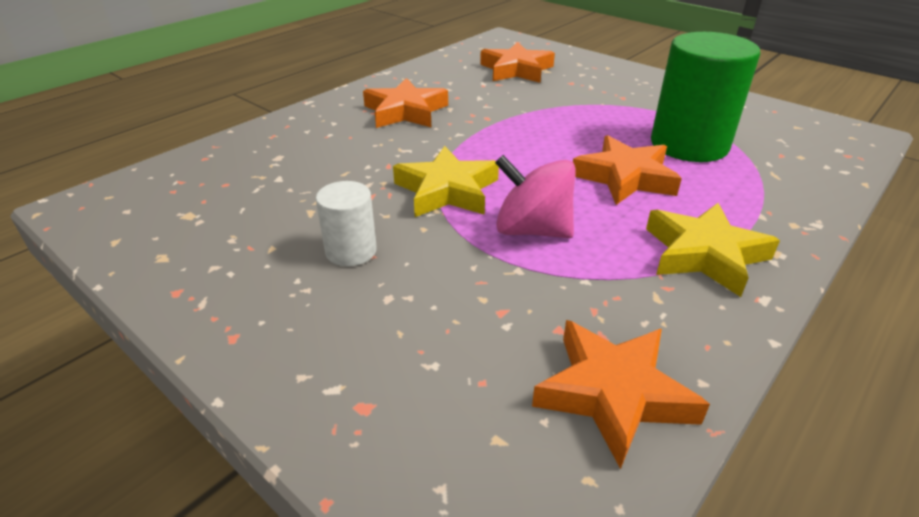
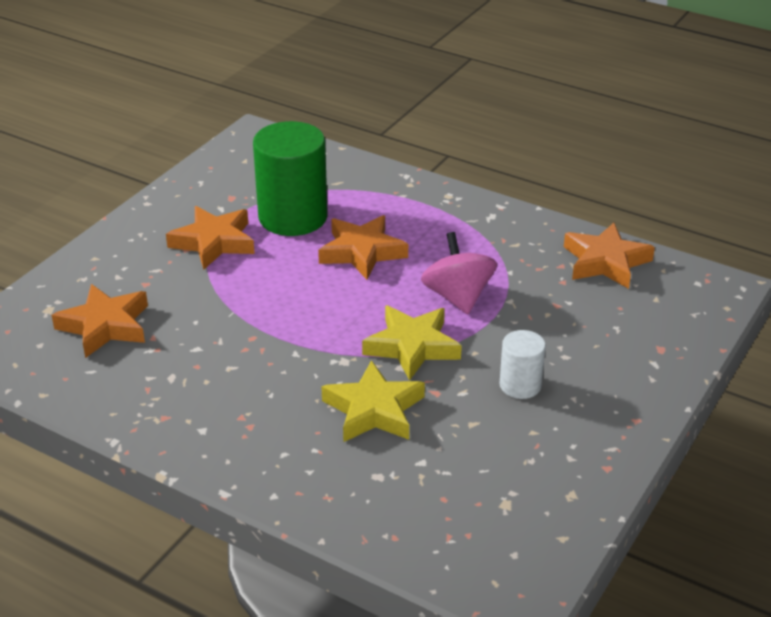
camera: 100 degrees left, 0 degrees up
(405, 111) = (244, 400): orange star -> orange star (213, 242)
(532, 230) = (458, 297): pink spinning top -> pink spinning top turned 150 degrees clockwise
(704, 254) = (461, 223): yellow star -> yellow star (374, 410)

